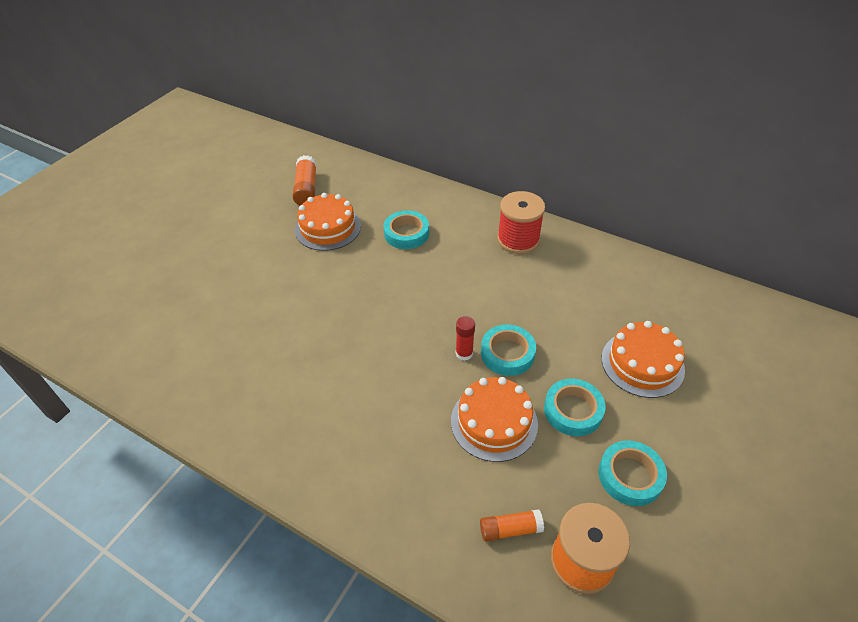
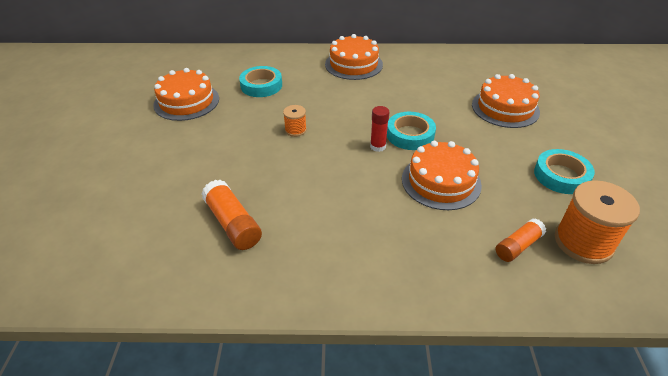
camera: 30 degrees left, 5 degrees down
(306, 189) = (143, 81): orange glue stick -> orange glue stick (233, 223)
(401, 300) = (295, 130): none -> orange spool
(518, 240) = (353, 64): red spool -> orange cake
(573, 410) = (488, 152): turquoise tape -> none

